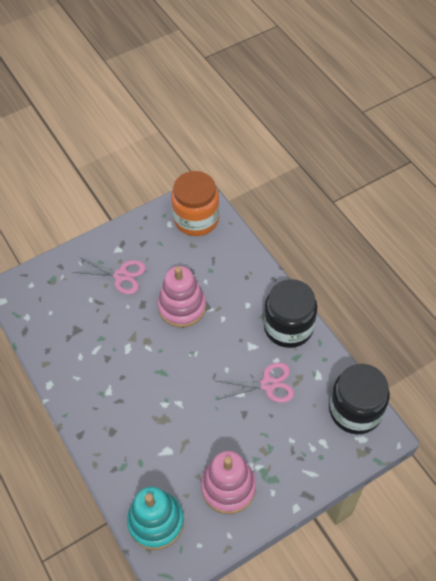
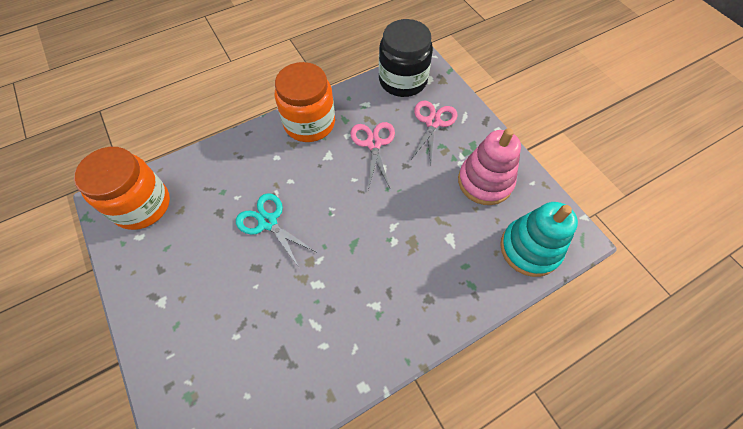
camera: 90 degrees left, 5 degrees up
(121, 275) = (205, 296): pink scissors -> pink scissors (432, 122)
(182, 307) = (268, 222): pink stacking toy -> turquoise scissors
(288, 327) = (309, 123): black jar -> orange jar

